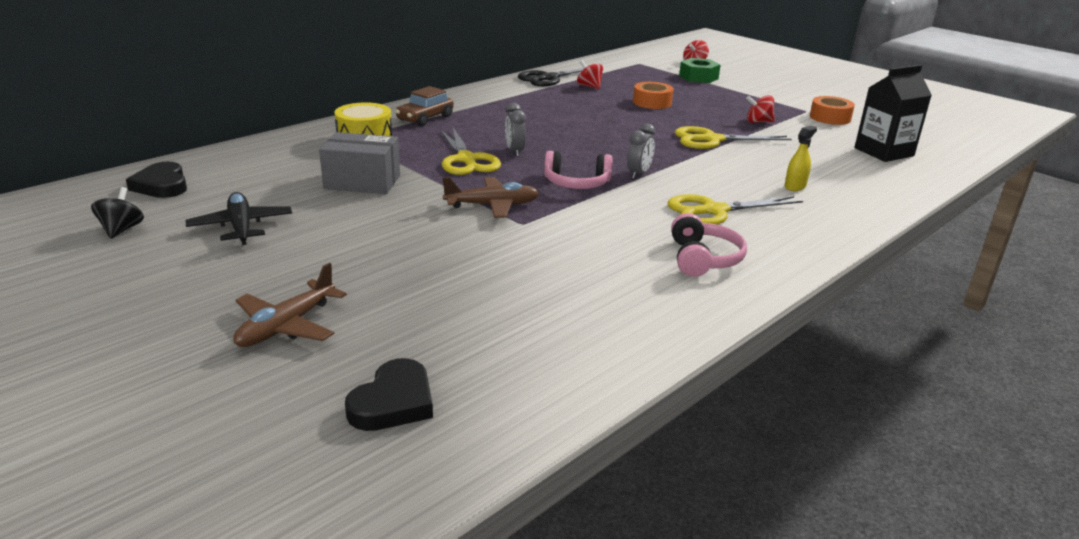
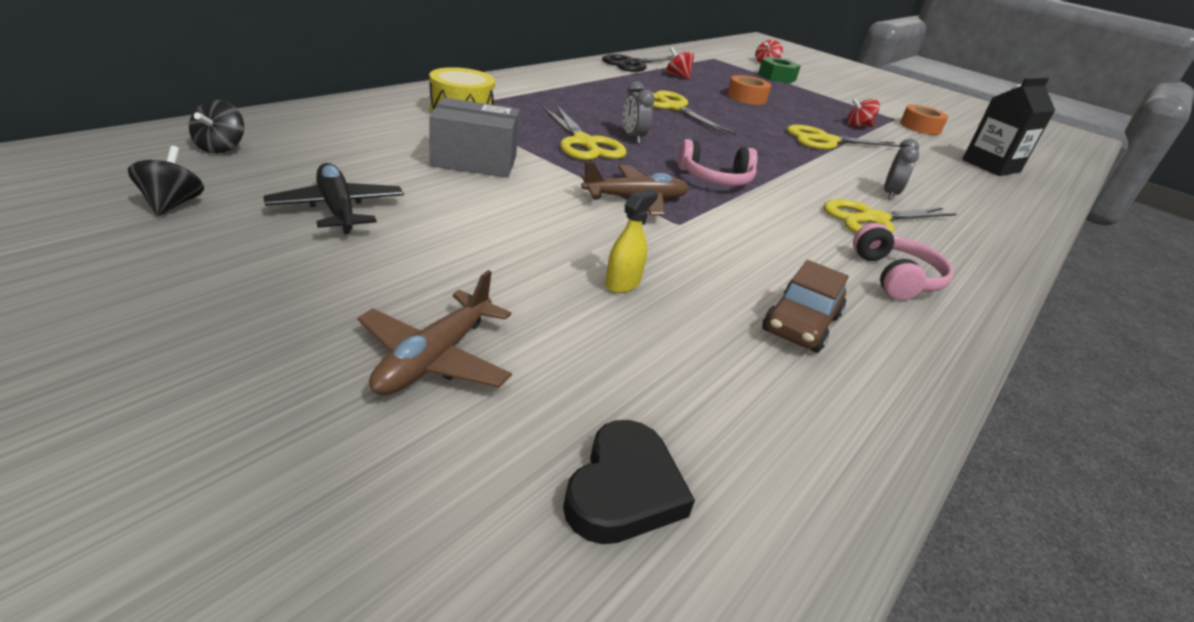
camera: 10 degrees left, 5 degrees up
(162, 185) = (221, 148): black heart -> black spinning top
(425, 118) = (521, 93): brown car -> brown car (801, 324)
(568, 119) = (673, 108): none -> yellow scissors
(639, 174) = (774, 172): grey clock -> grey clock (890, 194)
(795, 186) = (934, 197): yellow spray bottle -> yellow spray bottle (622, 283)

